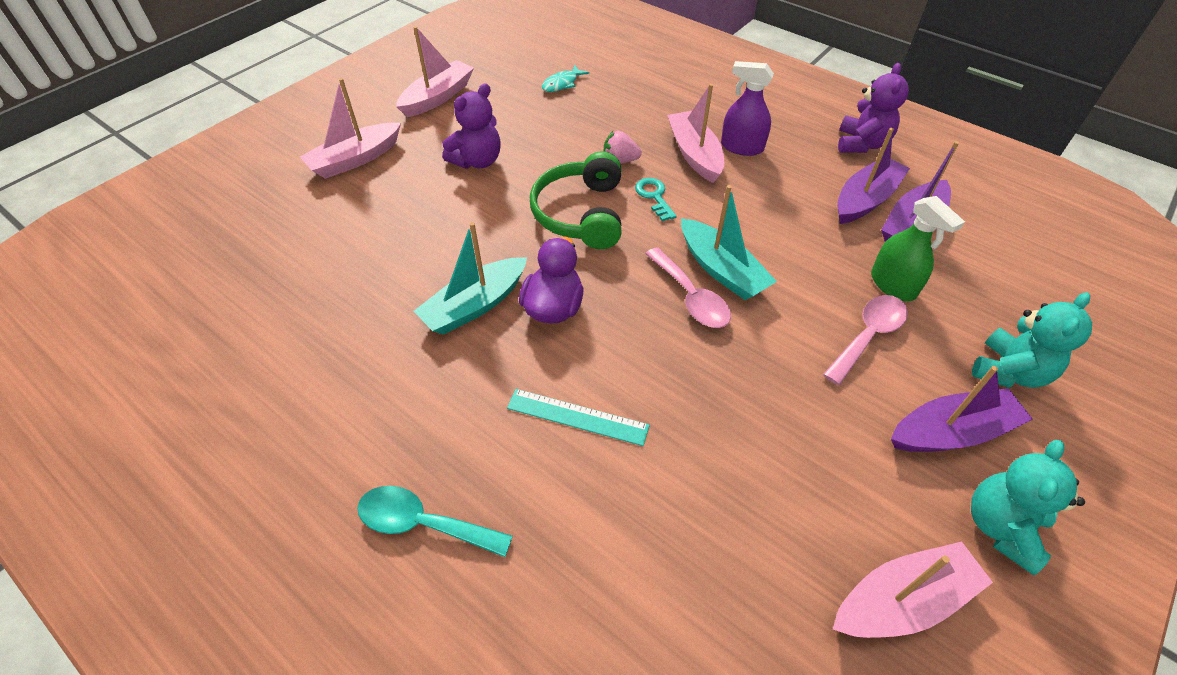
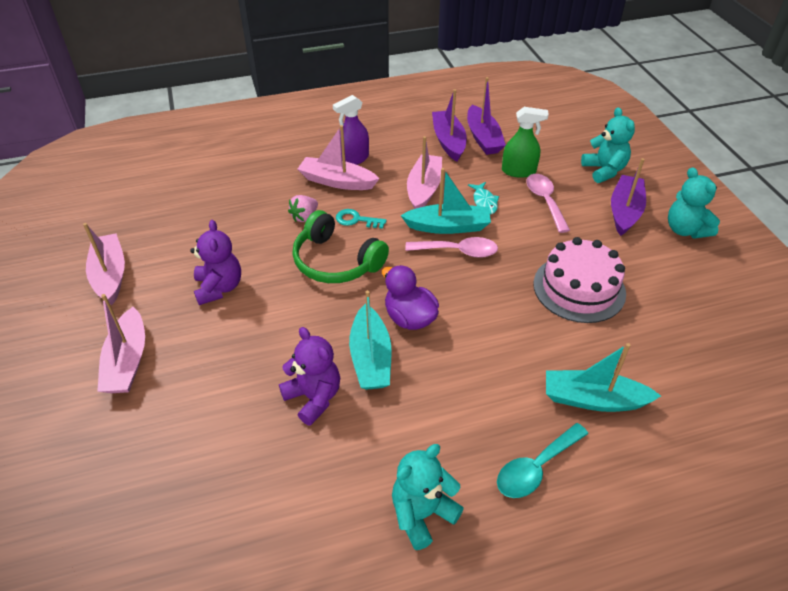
camera: 55 degrees left, 5 degrees down
(307, 445) = (422, 514): none -> turquoise teddy bear
(562, 84) = (185, 201): turquoise fish -> turquoise fish (484, 202)
(567, 541) = (593, 399): none -> turquoise boat
(577, 416) = (508, 350): turquoise ruler -> none
(745, 443) = (579, 288): none -> pink cake
(861, 144) = (403, 115): purple teddy bear -> purple teddy bear (313, 397)
(902, 600) = (703, 286): pink boat -> pink boat (424, 189)

